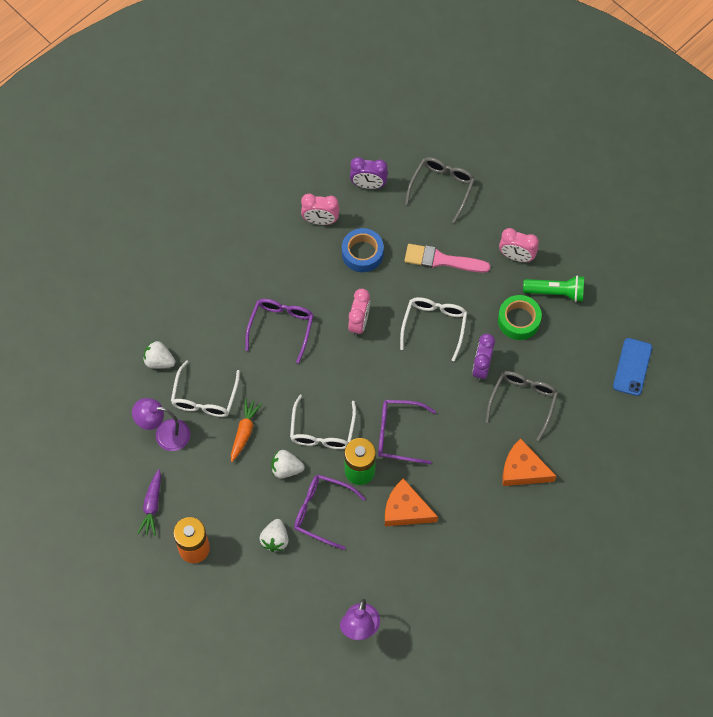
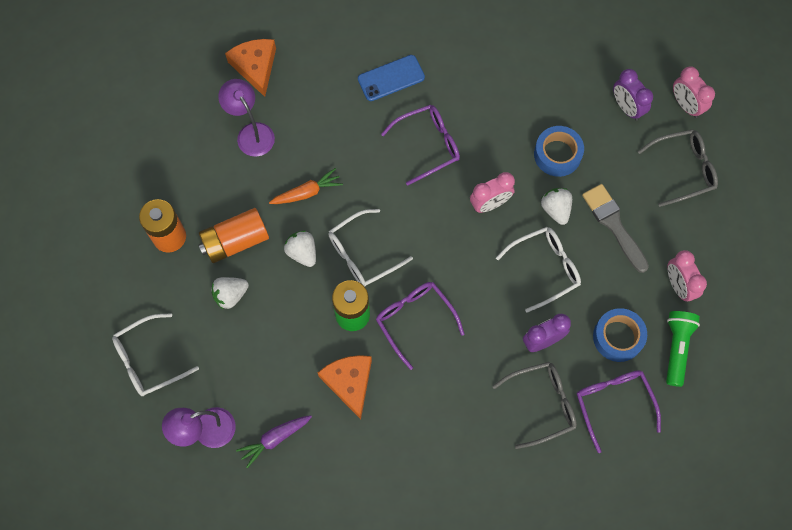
camera: 50 degrees right, 5 degrees up
(152, 505) = (180, 174): purple carrot -> purple carrot (275, 439)
(159, 361) = (312, 76): white strawberry -> white strawberry (555, 209)
(204, 397) = (310, 137): white glasses -> white glasses (148, 360)
(237, 506) = (235, 241): none -> orange battery
(320, 220) = (555, 96): pink clock -> pink clock (686, 105)
(322, 512) = (288, 313): purple glasses -> purple glasses (613, 403)
(441, 260) = (613, 224): pink brush -> grey brush
(519, 320) = (618, 337): green tape -> blue tape
(523, 469) = (476, 456): orange cheese -> orange cheese (255, 67)
(556, 292) = (676, 348): green flashlight -> green flashlight turned 135 degrees counterclockwise
(632, 367) = (667, 477): blue phone -> blue phone (391, 78)

